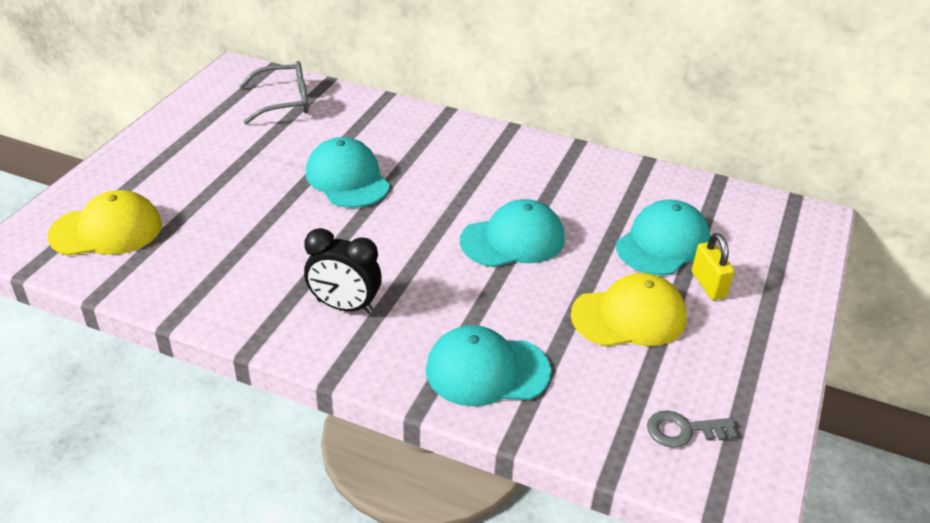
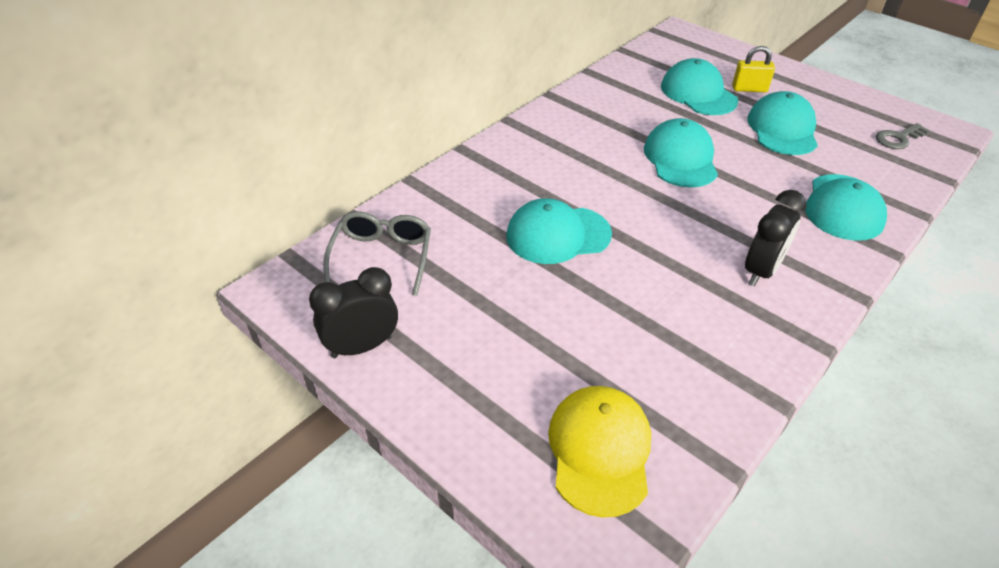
camera: 70 degrees left, 5 degrees up
(188, 114) = (362, 346): none -> black clock
(629, 316) = (782, 129): yellow cap -> turquoise cap
(684, 430) = (898, 138): grey key -> grey key turned 45 degrees clockwise

